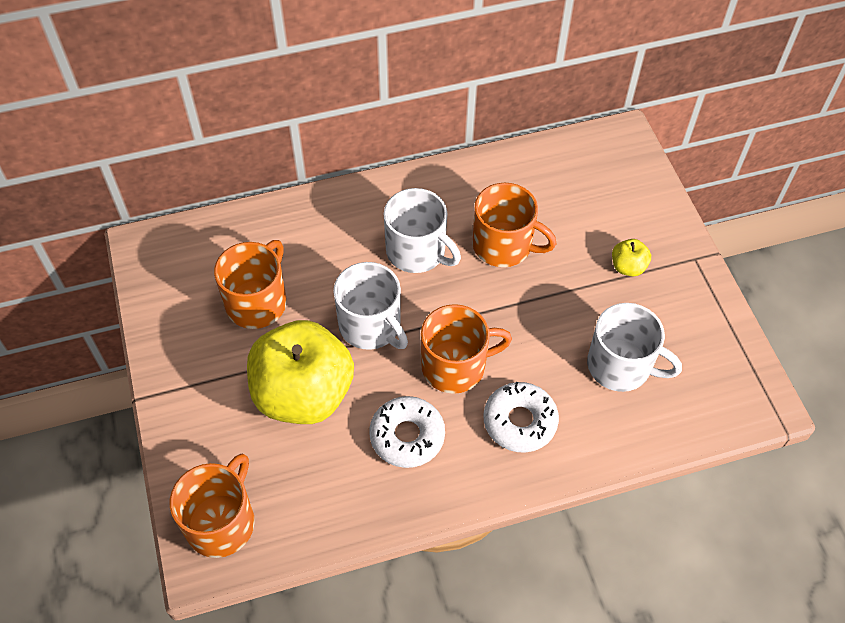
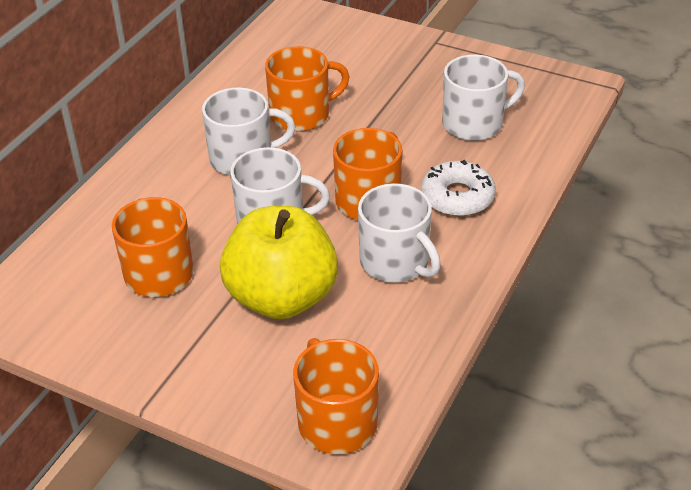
camera: 45 degrees left, 15 degrees down
(407, 436) = (395, 262): white donut -> white mug
(628, 267) = (401, 72): yellow apple -> none

